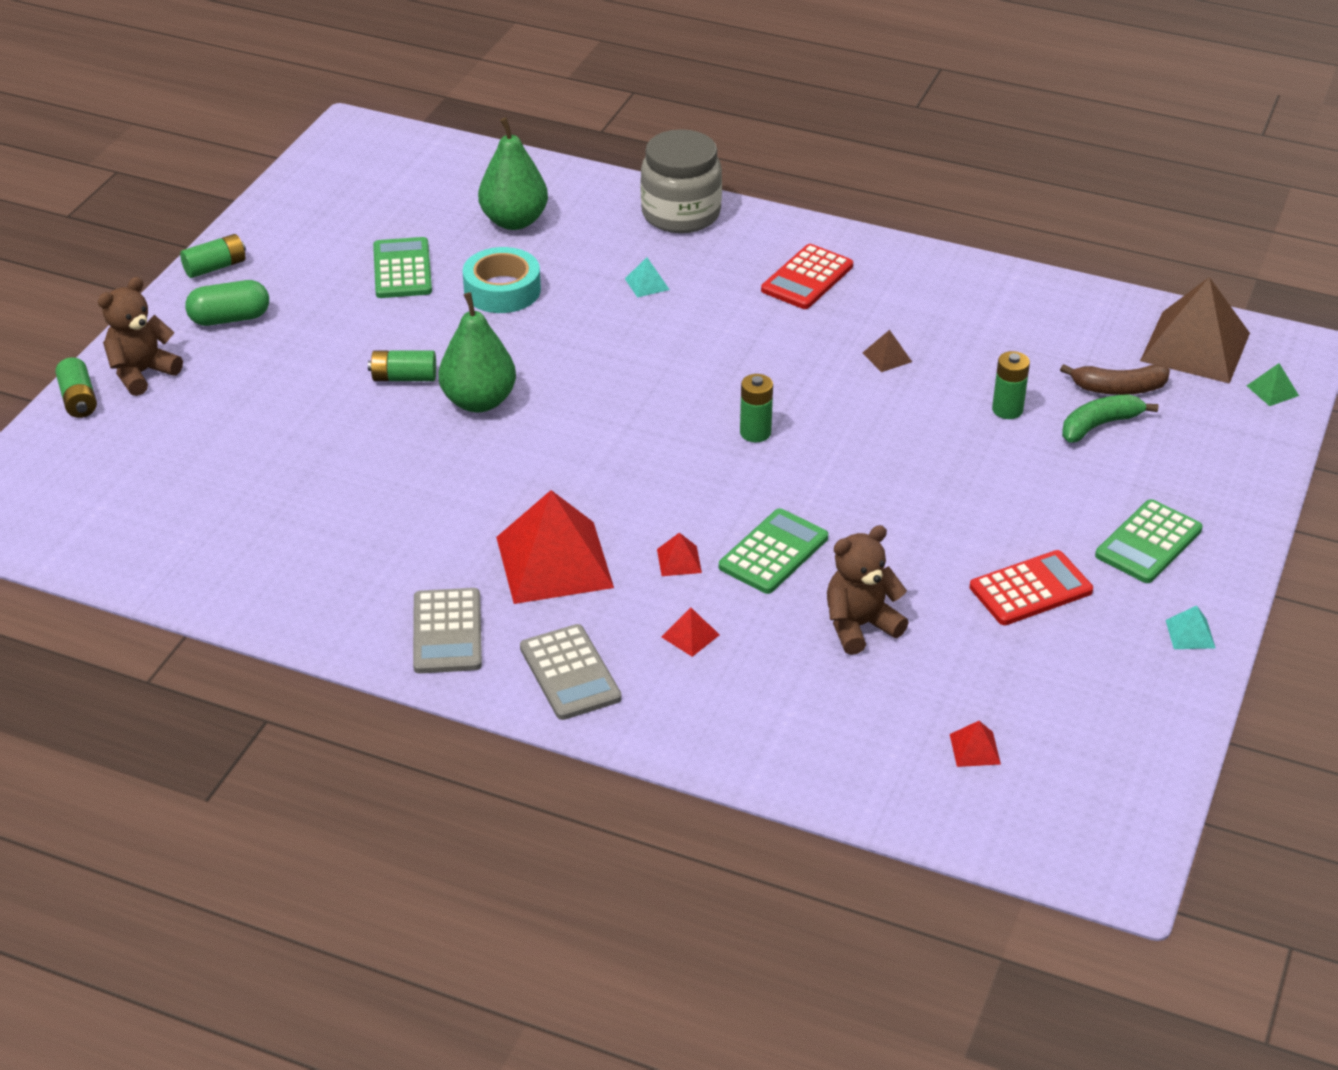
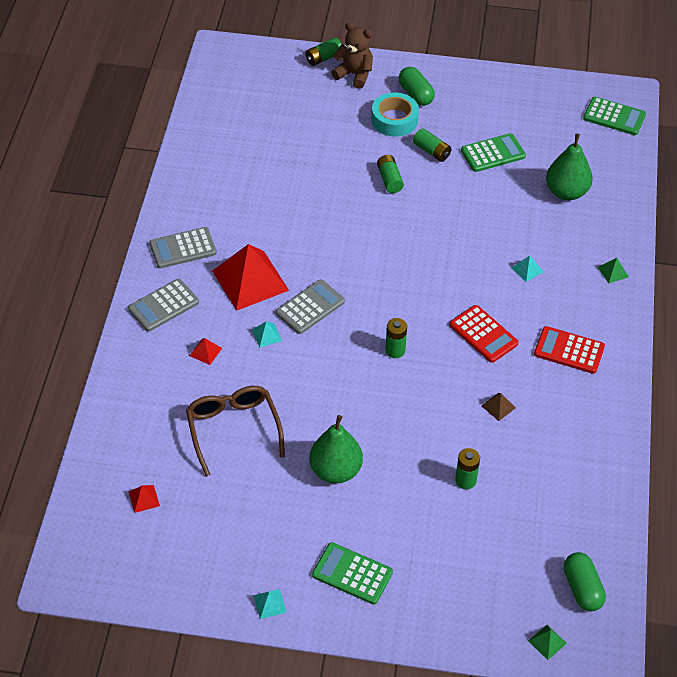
camera: 75 degrees right, 10 degrees up
(215, 267) = (461, 75): green battery -> green battery (431, 151)
(479, 401) = (380, 217): green pear -> green pear (336, 470)
(502, 290) = (491, 203): turquoise tape -> turquoise tape (394, 120)
(638, 504) = (310, 307): none -> grey calculator
(679, 561) = (266, 335): red pyramid -> turquoise pyramid
(681, 214) = (613, 272): grey jar -> green pyramid
(773, 552) = (286, 378): green calculator -> green calculator (614, 117)
(860, 626) = (233, 429): brown teddy bear -> brown glasses
(1030, 589) = (288, 512): red calculator -> red calculator (483, 334)
(1099, 425) = (467, 535): green banana -> none
(1118, 389) = (513, 543): brown banana -> none
(1195, 346) = (582, 588): brown pyramid -> green capsule

